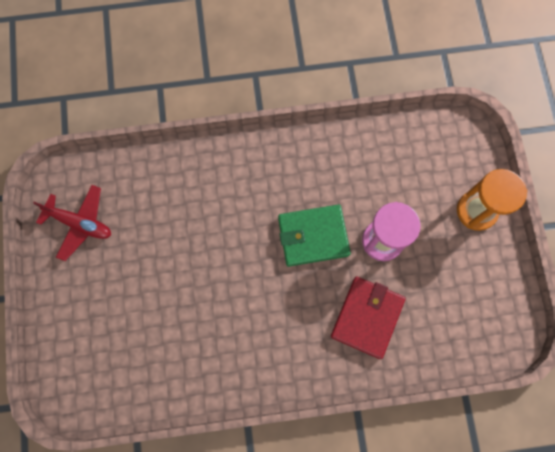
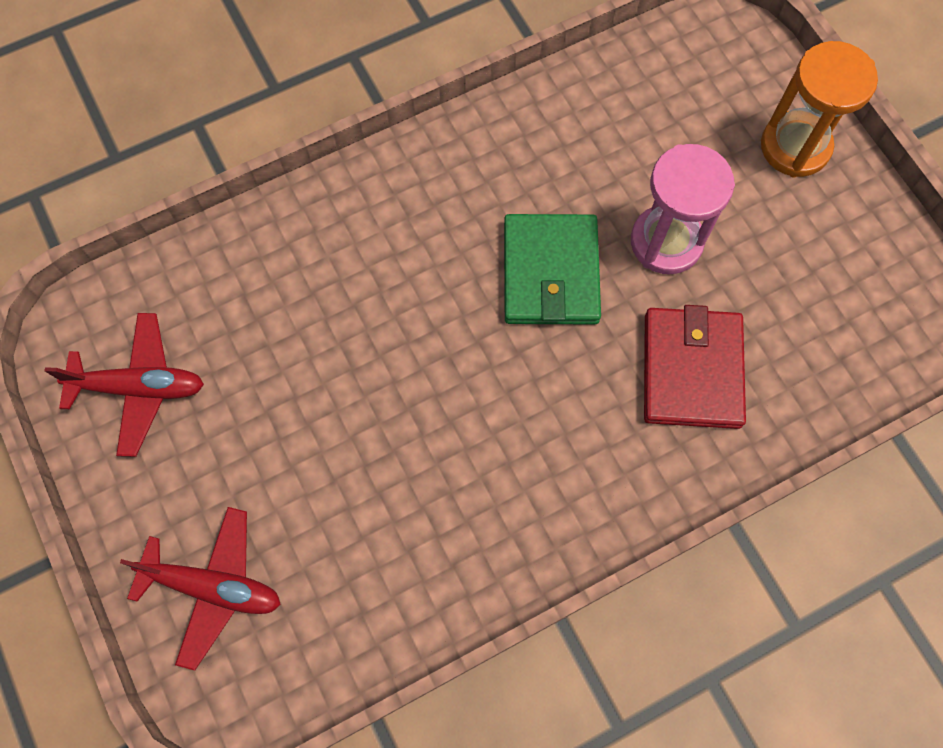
camera: 20 degrees left, 5 degrees down
(80, 342) = (213, 587): none -> red plane
(313, 236) = (550, 273): green wallet -> green wallet turned 60 degrees counterclockwise

